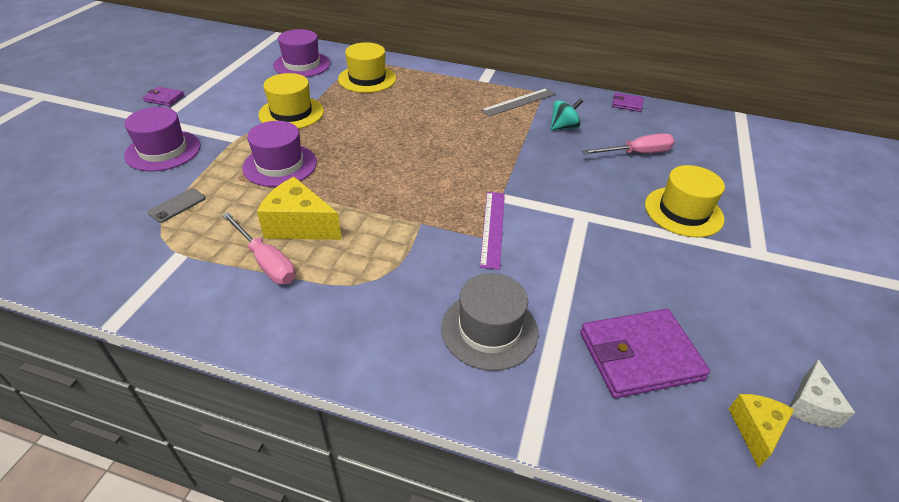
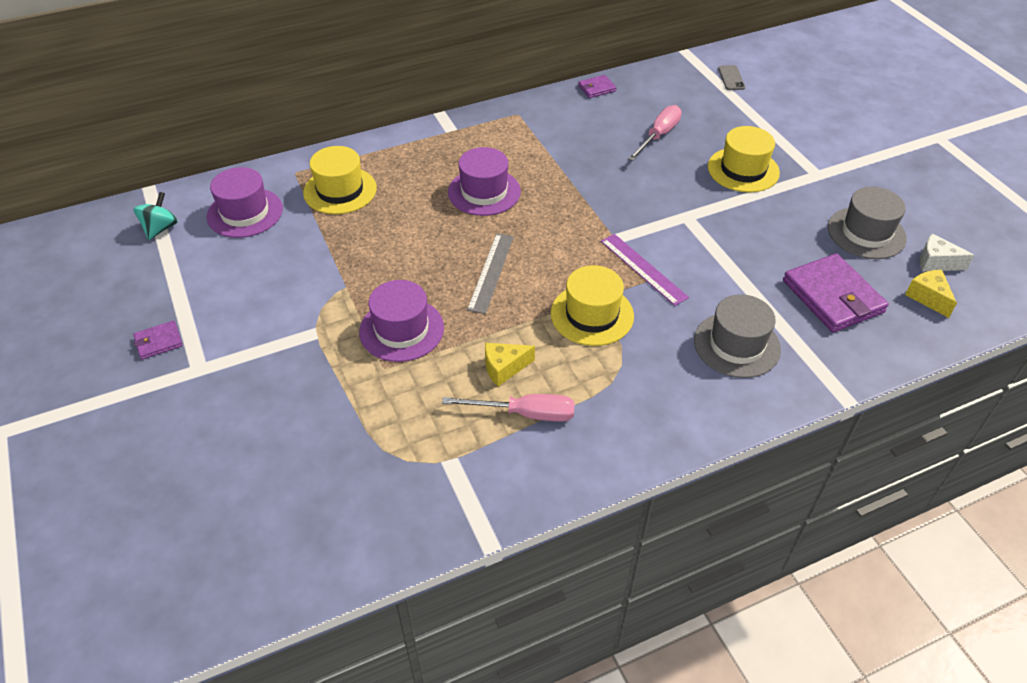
camera: 40 degrees left, 5 degrees up
(163, 151) = (264, 392): purple hat -> purple hat (484, 192)
(177, 205) = (374, 427): grey phone -> grey phone (731, 78)
(291, 113) = (325, 273): yellow hat -> yellow hat (592, 314)
(299, 225) = (504, 368): yellow cheese -> yellow cheese, size x0.61
(518, 102) = (511, 136): grey ruler -> grey ruler (491, 272)
(563, 127) = (578, 142): turquoise spinning top -> turquoise spinning top (160, 228)
(640, 356) = (832, 296): purple wallet -> purple wallet turned 60 degrees counterclockwise
(753, 328) = (866, 233): none -> grey hat
(810, 405) = (936, 262): white cheese -> white cheese turned 135 degrees clockwise

